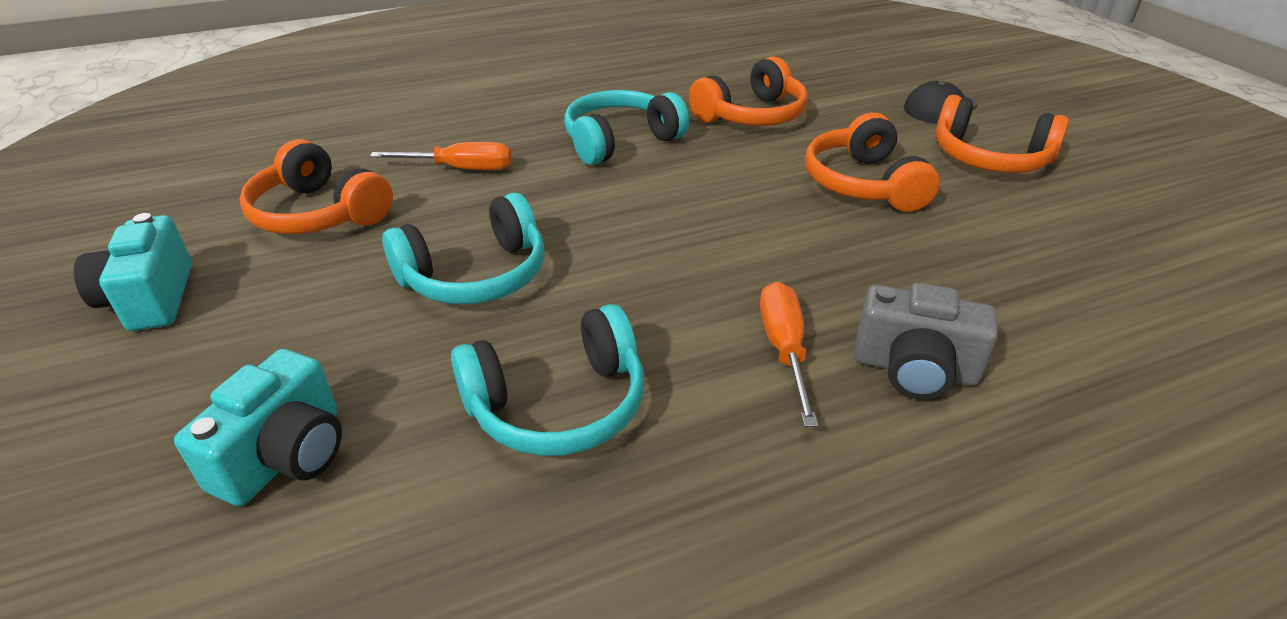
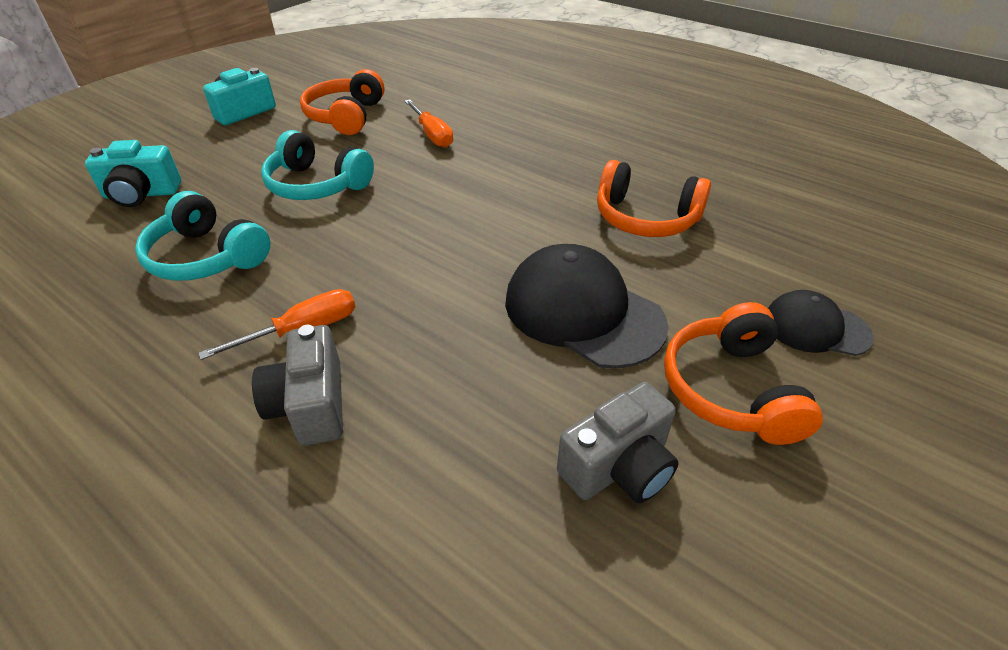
camera: 60 degrees right, 5 degrees up
(620, 141) = (530, 175): turquoise headphones -> none
(863, 184) = (583, 312): orange headphones -> black cap
(1053, 227) = (619, 467): none -> grey camera

